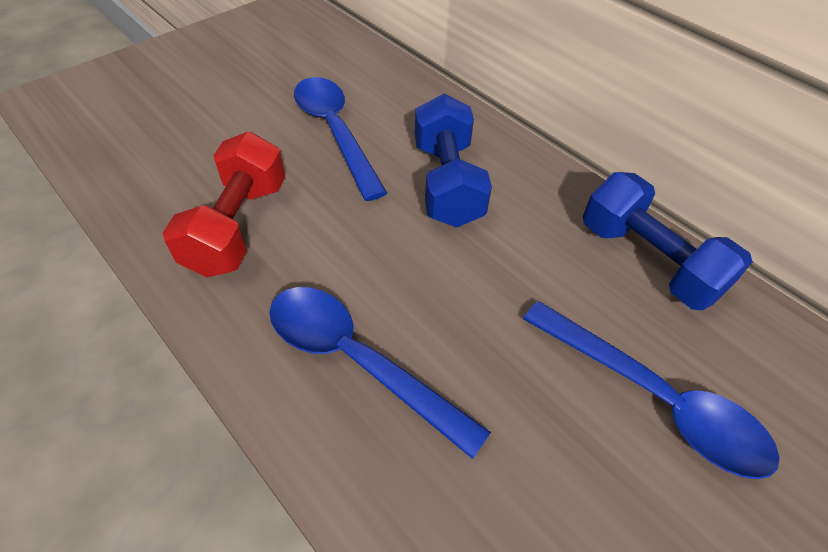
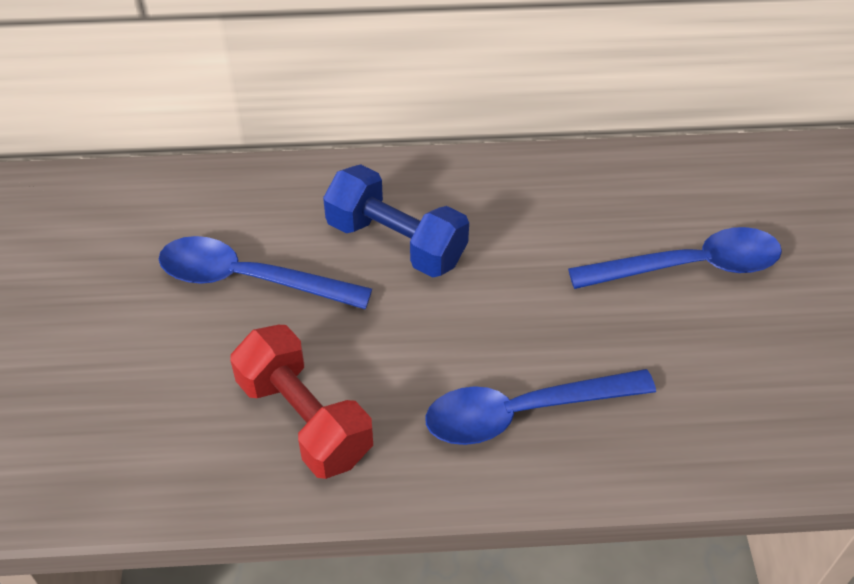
camera: 50 degrees left, 0 degrees up
(648, 261) = (586, 181): blue dumbbell -> none

